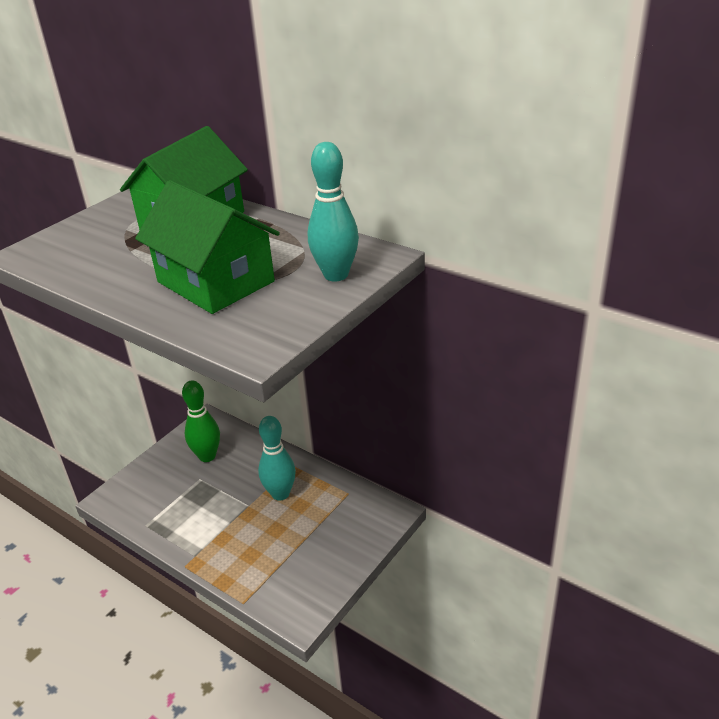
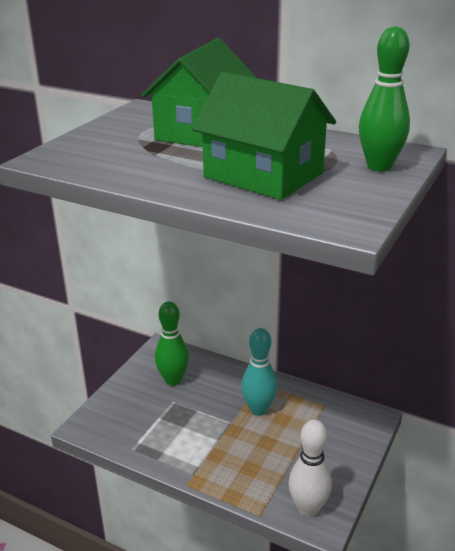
camera: 10 degrees left, 5 degrees down
(291, 600) = (308, 508): none -> white bowling pin
(336, 275) = (379, 166): turquoise bowling pin -> green bowling pin

